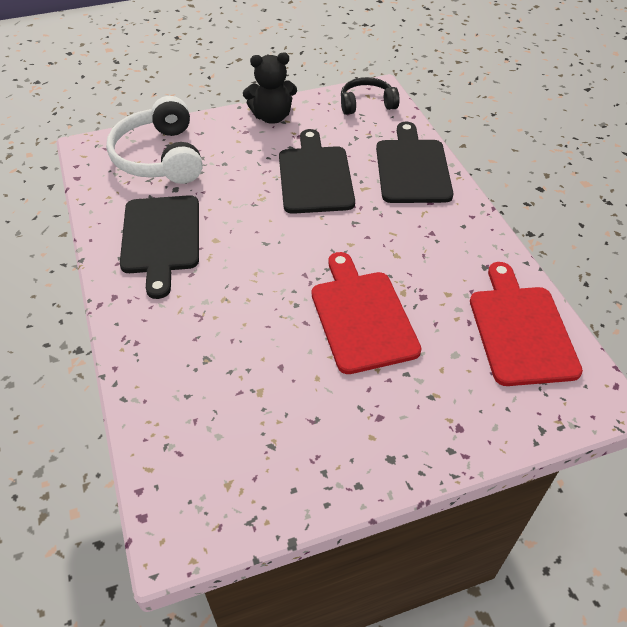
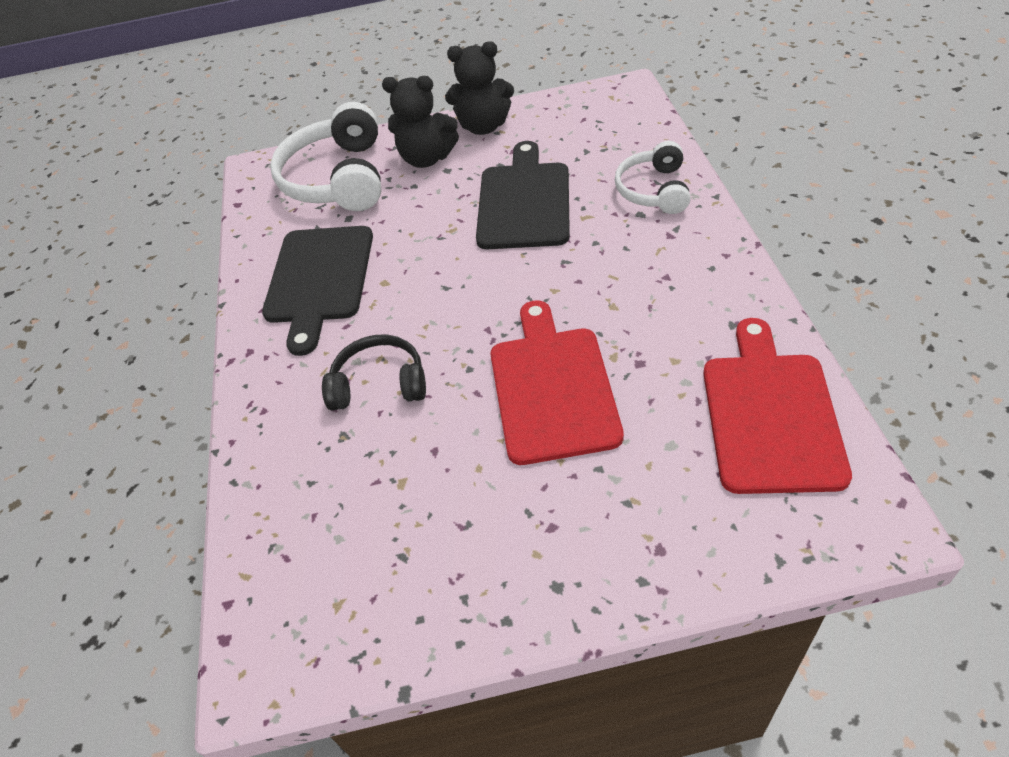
camera: 15 degrees right, 0 degrees up
(230, 142) = (426, 158): none -> black teddy bear
(366, 104) = (608, 108): black headphones -> black headphones (379, 384)
(412, 168) = (654, 190): black cutting board -> white headphones

